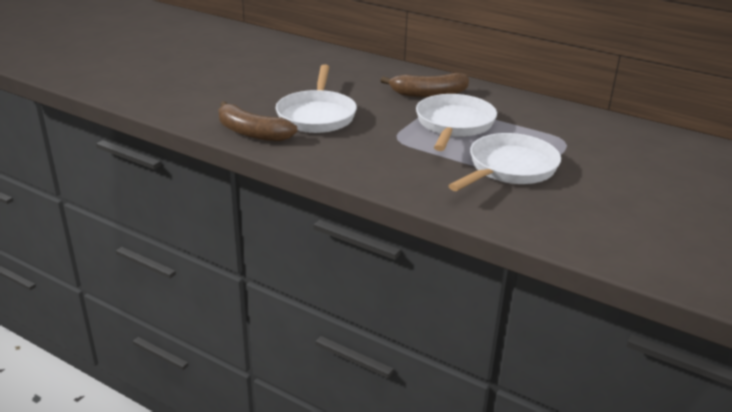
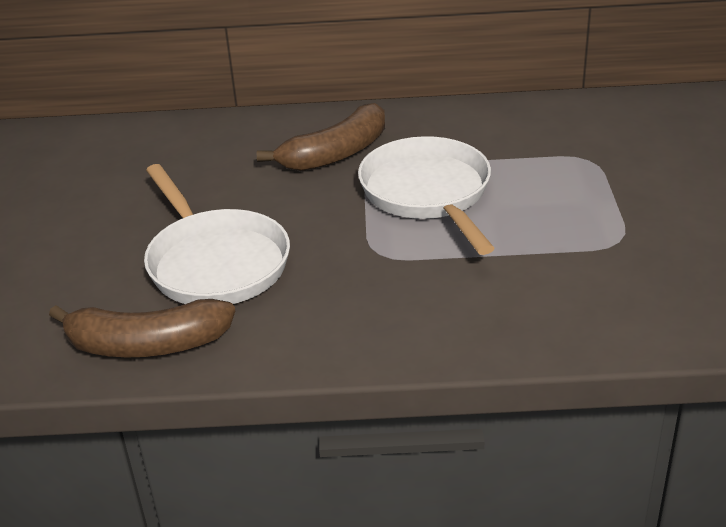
camera: 30 degrees left, 5 degrees up
(509, 168) = (577, 237): white pan -> none

